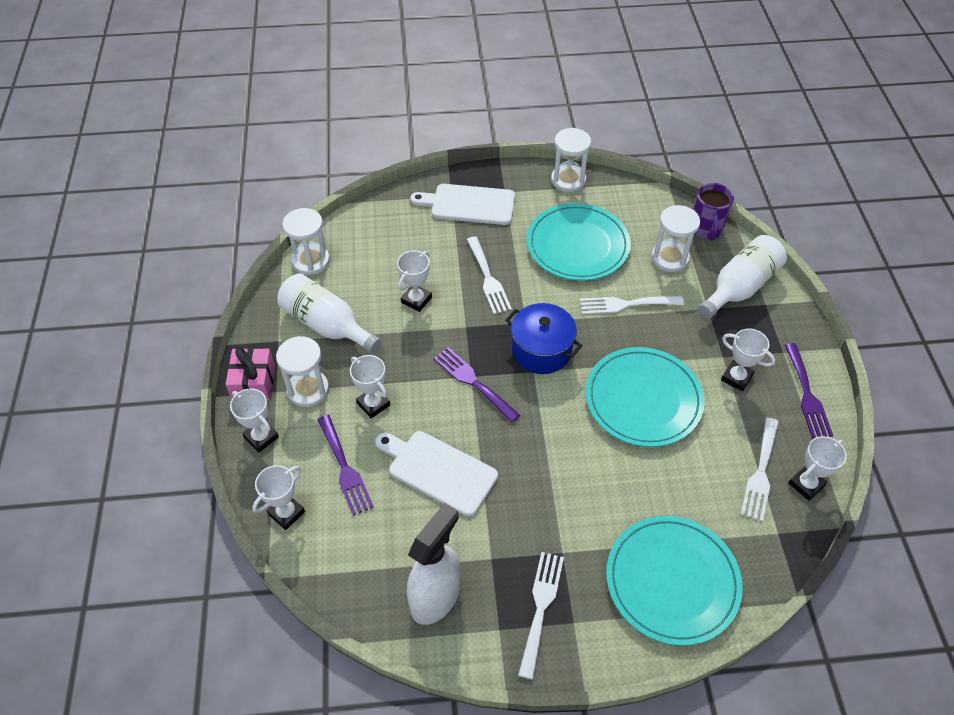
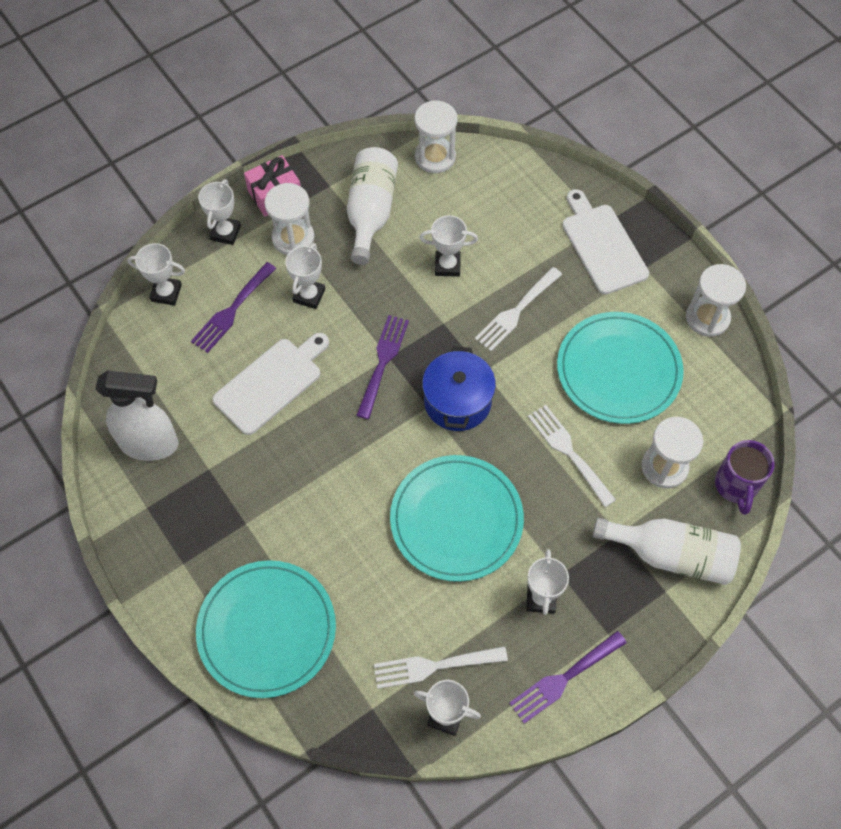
camera: 60 degrees right, 10 degrees up
(438, 470) = (271, 383): white cutting board -> white cutting board turned 45 degrees clockwise
(540, 607) = (183, 530): white fork -> none
(706, 229) = (736, 486): purple mug -> purple mug turned 60 degrees counterclockwise

